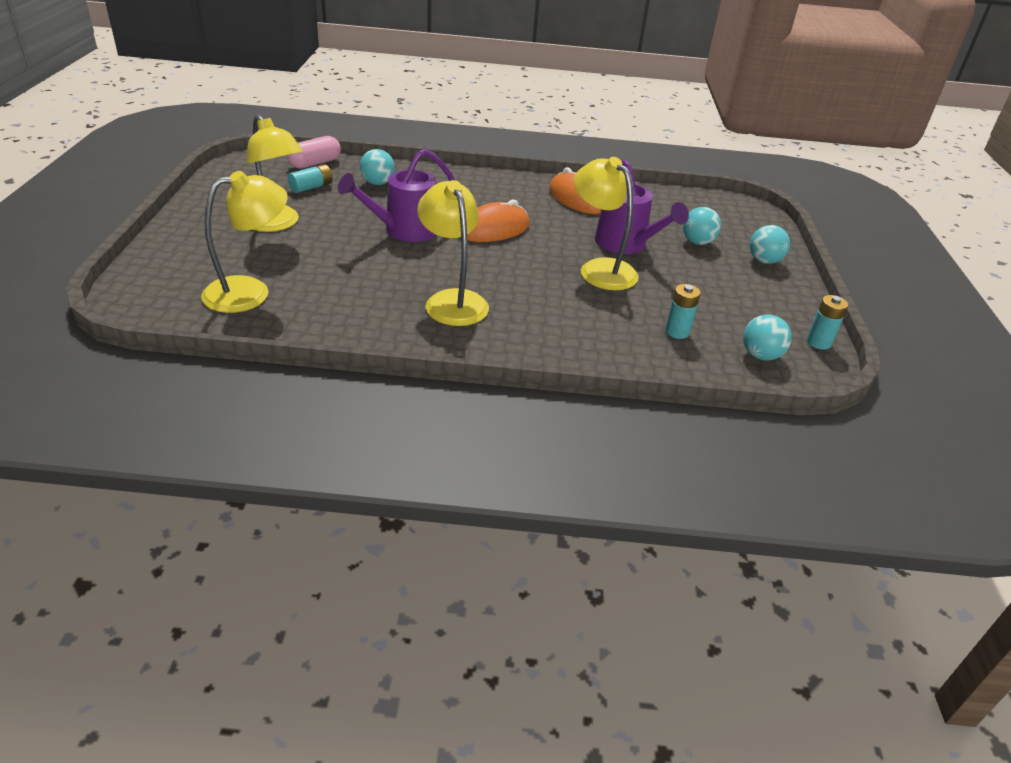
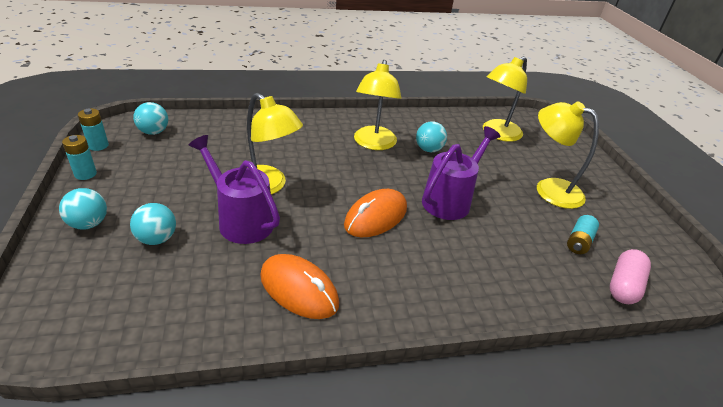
camera: 165 degrees right, 0 degrees up
(377, 183) = (530, 264): turquoise ball -> turquoise ball (428, 149)
(452, 300) = (373, 144): yellow lamp -> yellow lamp turned 45 degrees clockwise
(677, 332) = (211, 141): turquoise battery -> turquoise battery (85, 174)

